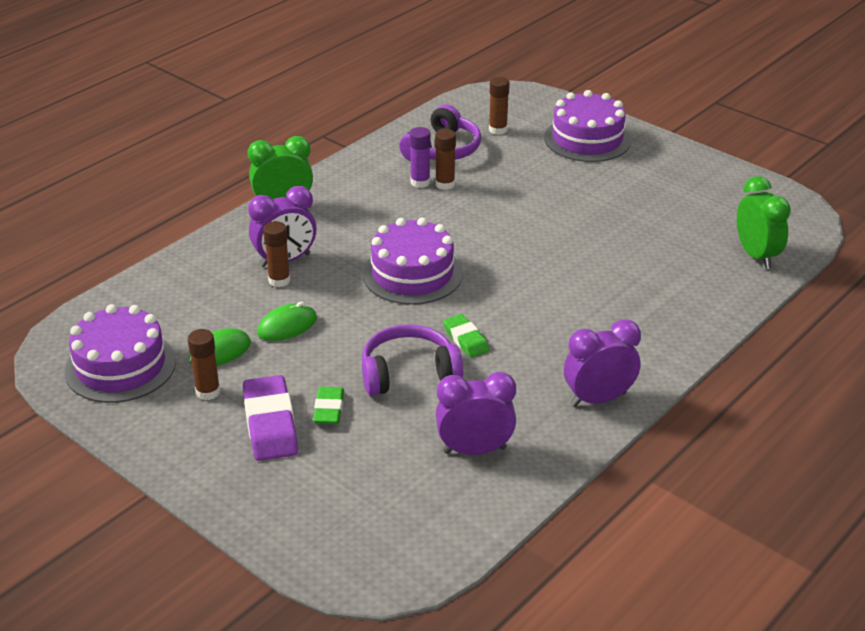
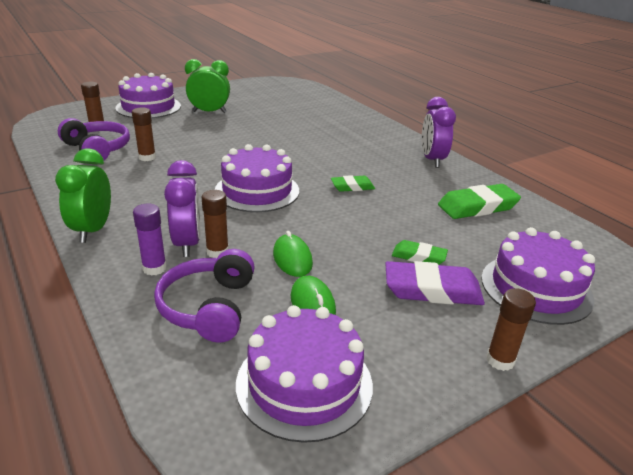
camera: 75 degrees left, 5 degrees down
(208, 392) = (374, 321): brown glue stick -> brown glue stick (500, 360)
(303, 501) = (536, 288): none -> purple cake
(408, 373) = (384, 214): purple headphones -> purple headphones (209, 307)
(420, 182) = (132, 165): purple glue stick -> purple glue stick (154, 268)
(474, 450) = (477, 206): purple clock -> green eraser
(756, 255) = (316, 98): green clock -> green clock (209, 112)

